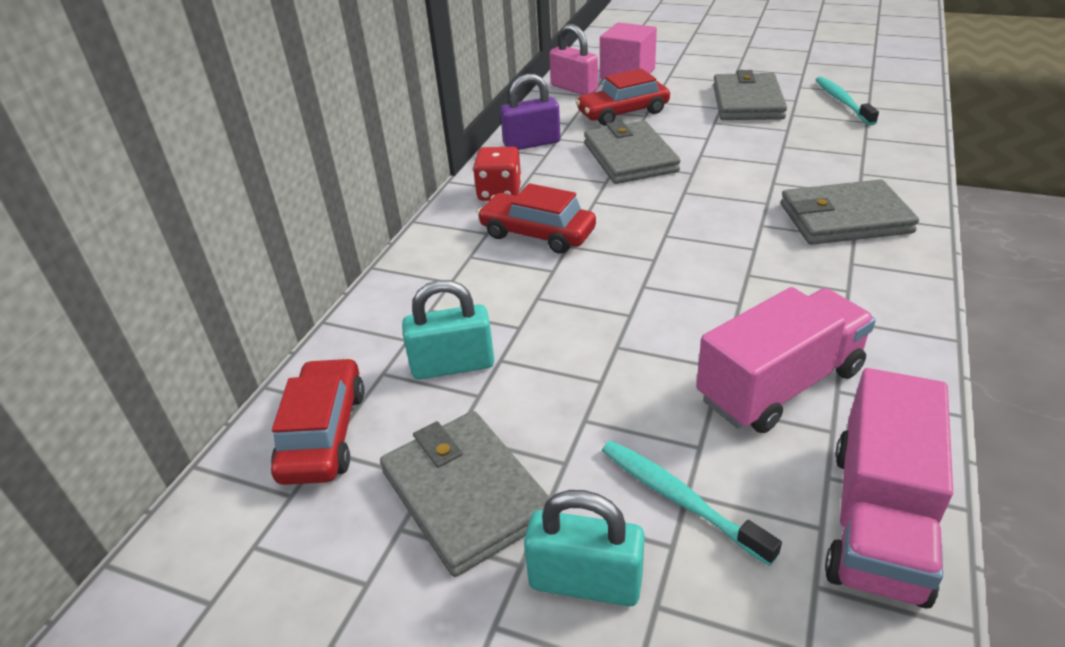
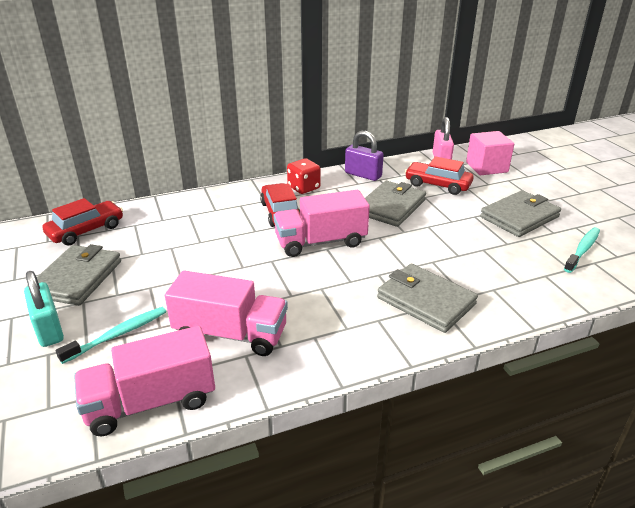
camera: 45 degrees right, 5 degrees down
(453, 365) = (155, 238): turquoise padlock -> none
(646, 233) = (320, 242): none -> pink truck
(679, 499) = (118, 334): turquoise toothbrush -> turquoise toothbrush turned 45 degrees clockwise

